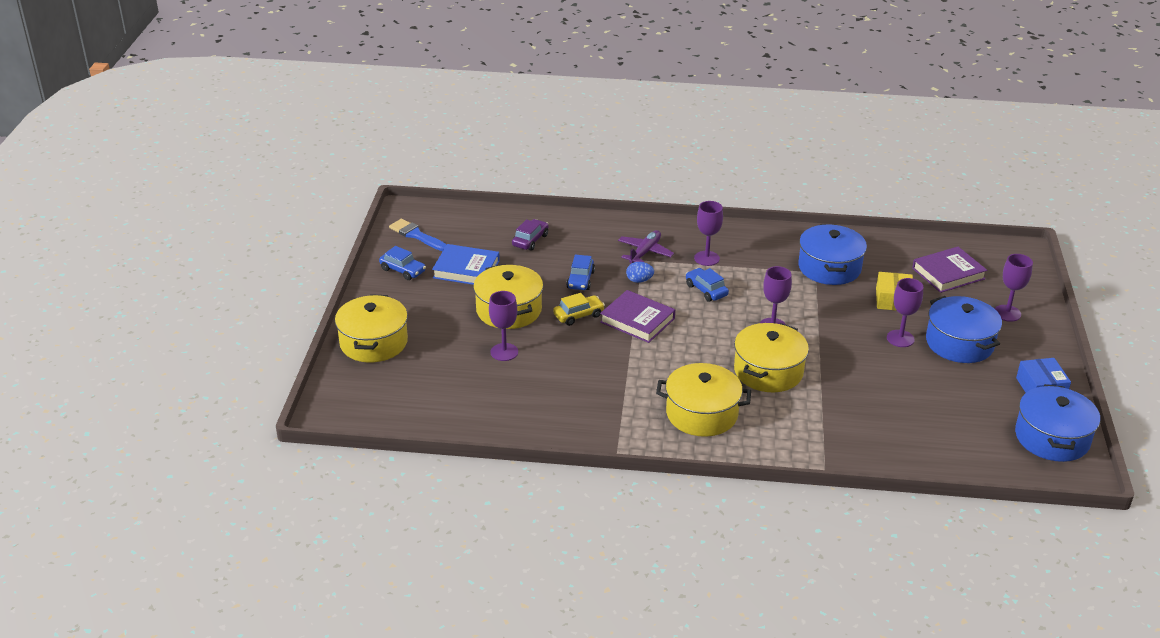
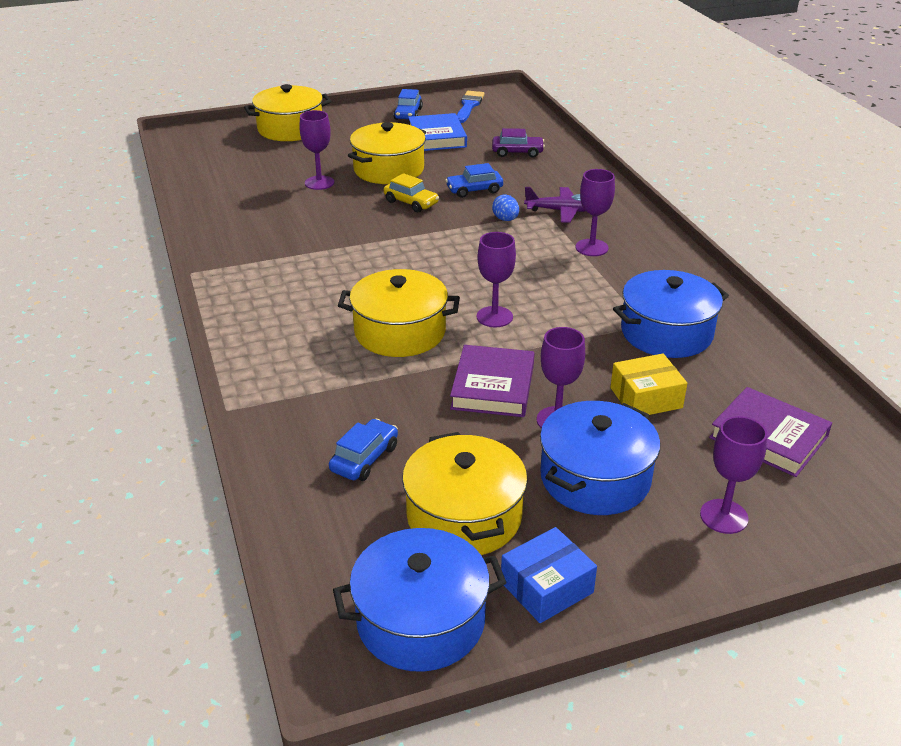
camera: 65 degrees right, 0 degrees up
(637, 320) = (430, 234): purple book -> purple book (492, 386)
(701, 414) = (288, 305): yellow pot -> yellow pot (464, 516)
(706, 290) = (527, 260): blue car -> blue car (364, 458)

